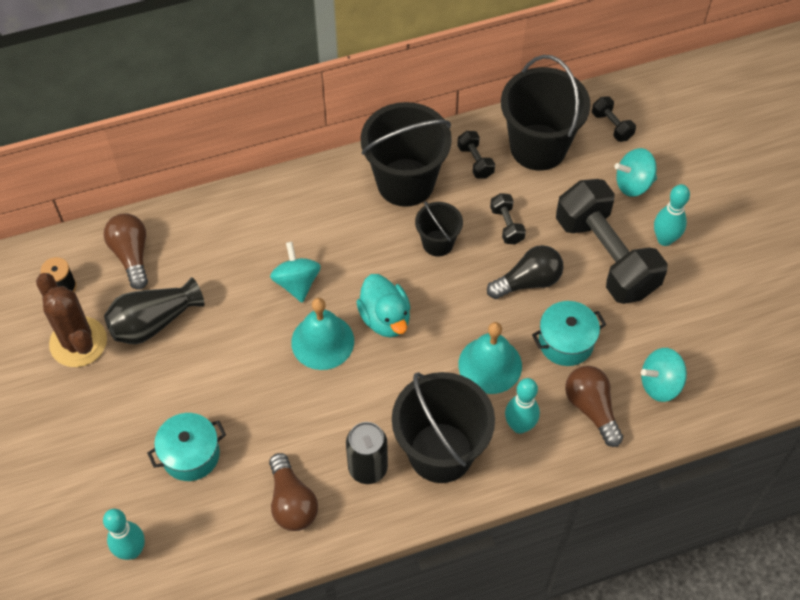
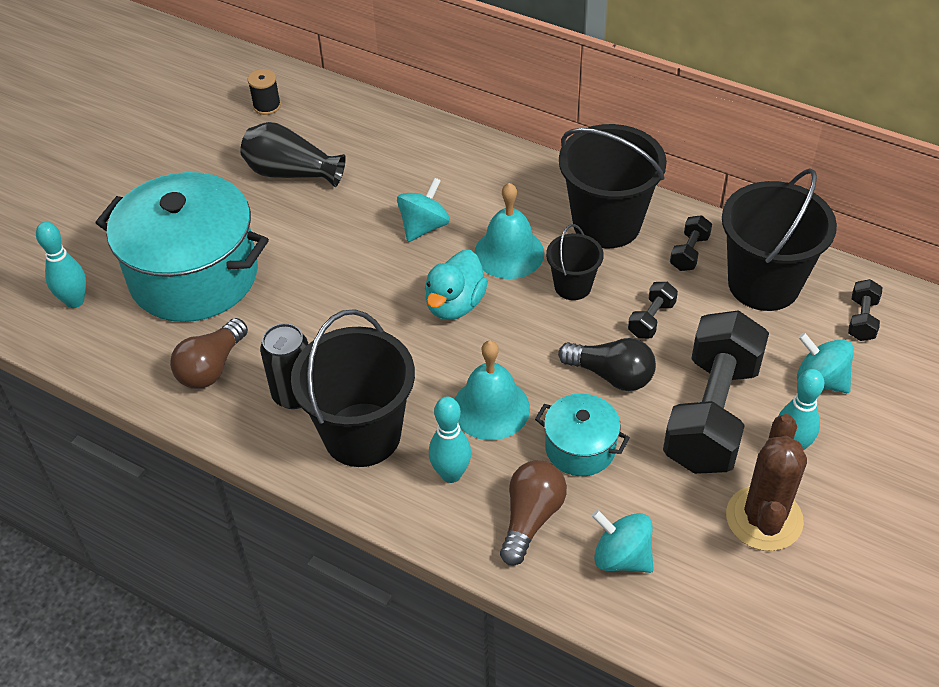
camera: 50 degrees right, 10 degrees down
(78, 342) = (228, 146): brown cactus -> brown cactus (764, 518)
(131, 255) = (336, 120): brown light bulb -> none
(190, 455) = (194, 275): turquoise pot -> turquoise pot, size x2.08
(322, 341) = (386, 281): turquoise bell -> turquoise bell (509, 253)

